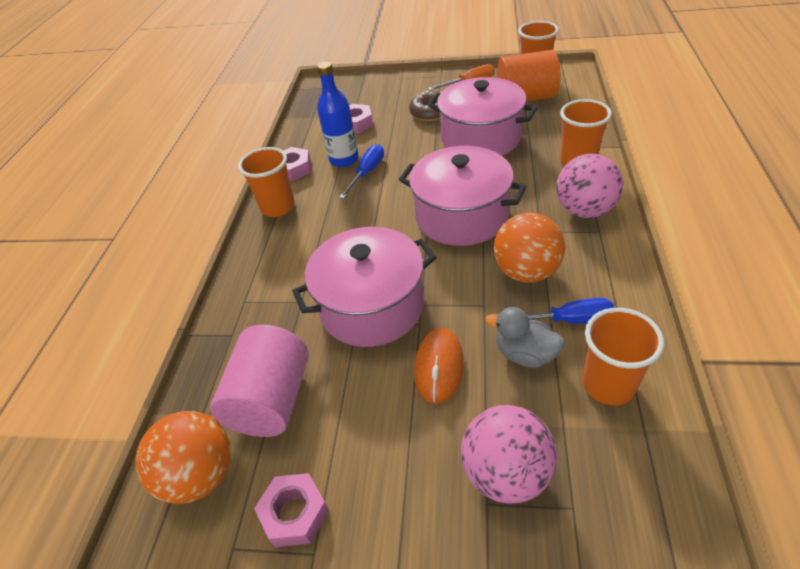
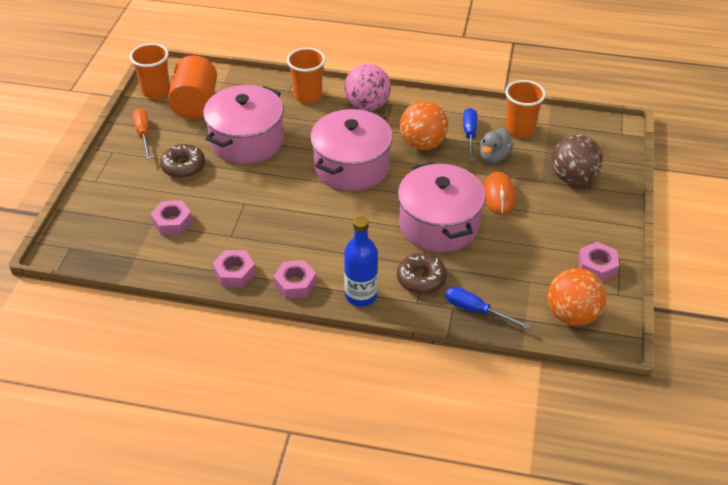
camera: 90 degrees left, 0 degrees up
(272, 400) = (516, 280): pink cylinder -> none
(278, 207) = (295, 284): orange cup -> pink nut
(279, 300) = (421, 279): none -> brown donut
(344, 159) = (236, 234): blue bottle -> blue bottle (361, 295)
(367, 172) = (266, 218): blue screwdriver -> blue screwdriver (476, 310)
(439, 367) = (498, 195): orange mouse -> orange mouse turned 75 degrees clockwise
(506, 473) = (572, 178): pink ball -> brown ball

